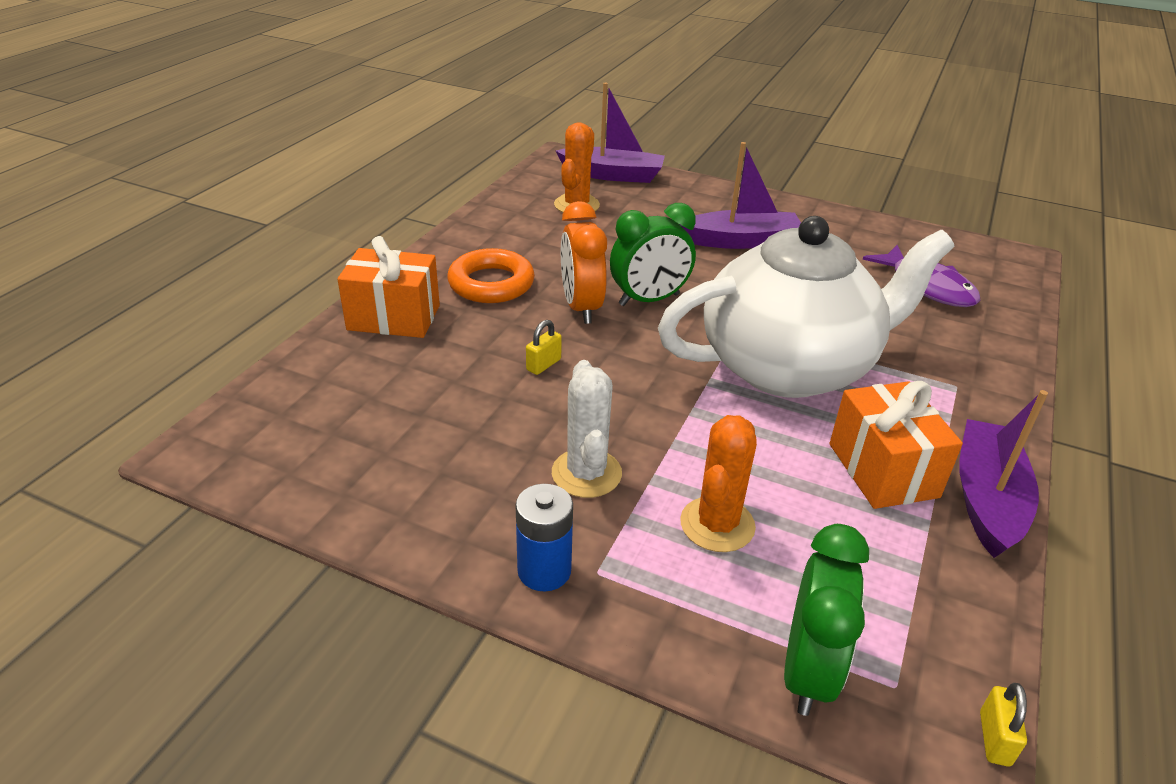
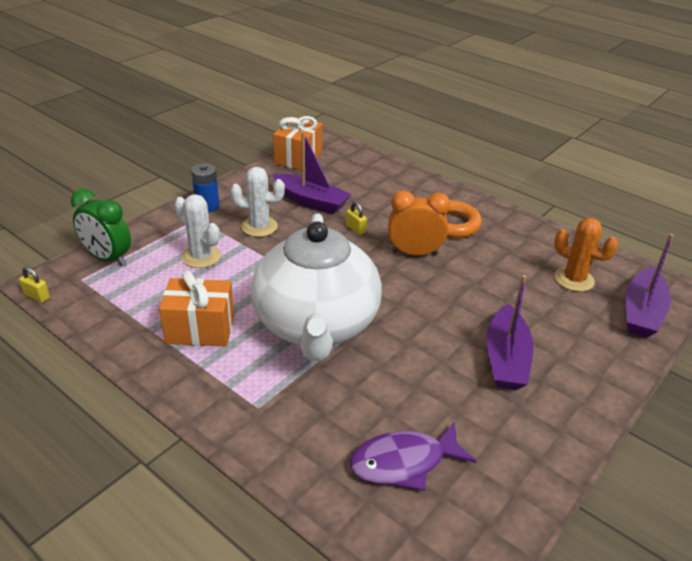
camera: 105 degrees right, 0 degrees up
(394, 318) = (418, 189): orange gift -> orange gift (298, 158)
(649, 300) = (417, 283): green clock -> none
(717, 524) = (201, 257): orange cactus -> white cactus
(987, 498) = (151, 364): purple boat -> purple boat (311, 201)

